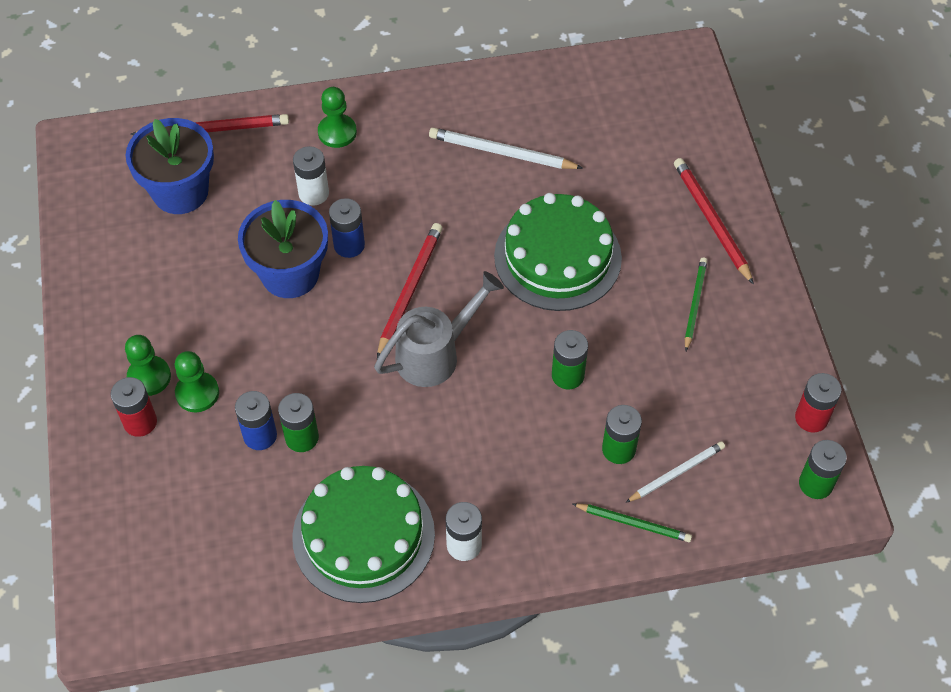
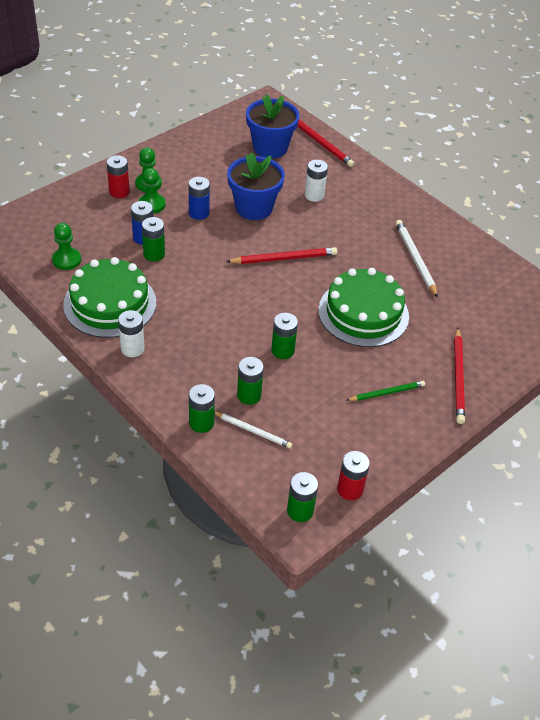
camera: 55 degrees right, 10 degrees down
(337, 132) = (363, 188): green pawn -> green pawn (66, 260)
(349, 245) = (292, 222): blue battery -> blue battery (199, 213)
(435, 354) = (250, 286): grey watering can -> none
(633, 523) = (201, 423): green pencil -> green battery
(711, 221) = (458, 377): red pencil -> red pencil turned 150 degrees clockwise

